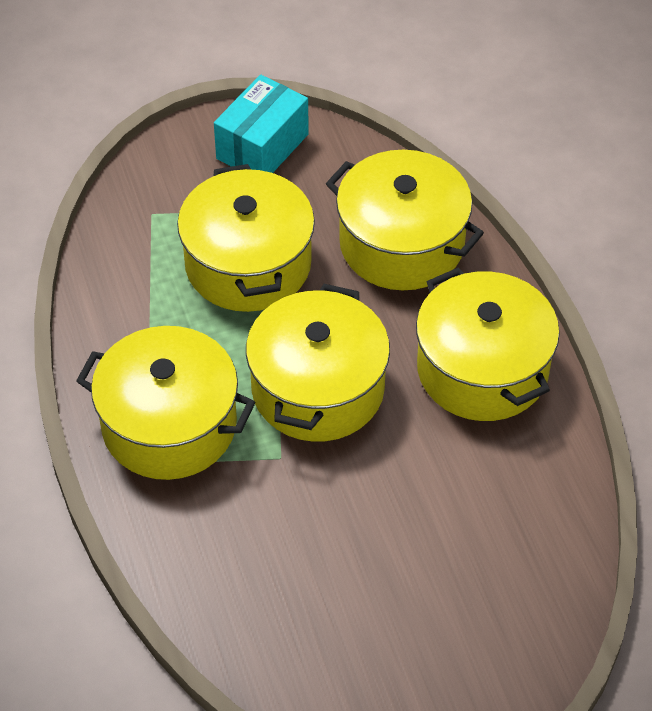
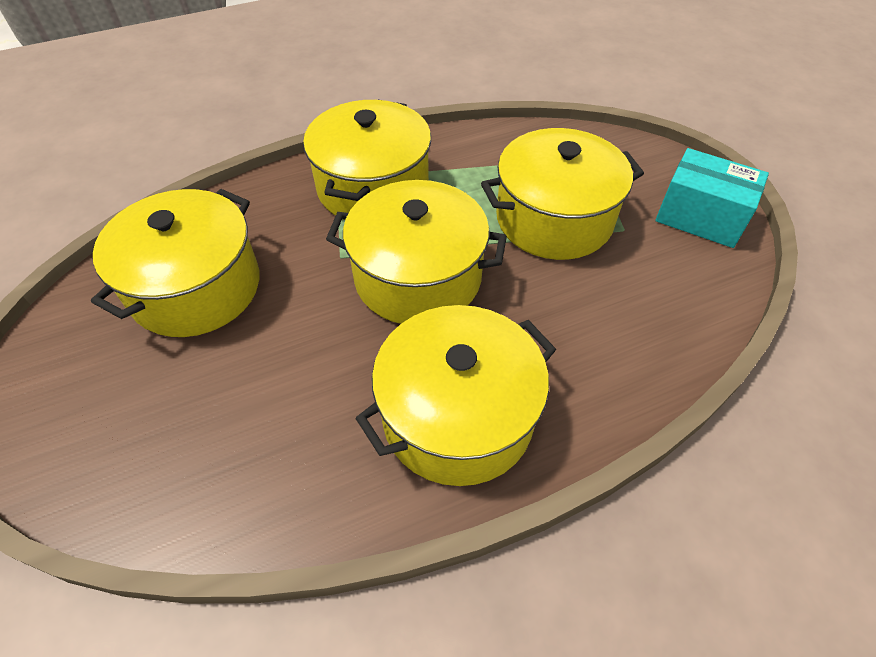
camera: 85 degrees right, 0 degrees up
(402, 244) = (616, 333): yellow pot -> yellow pot (196, 287)

